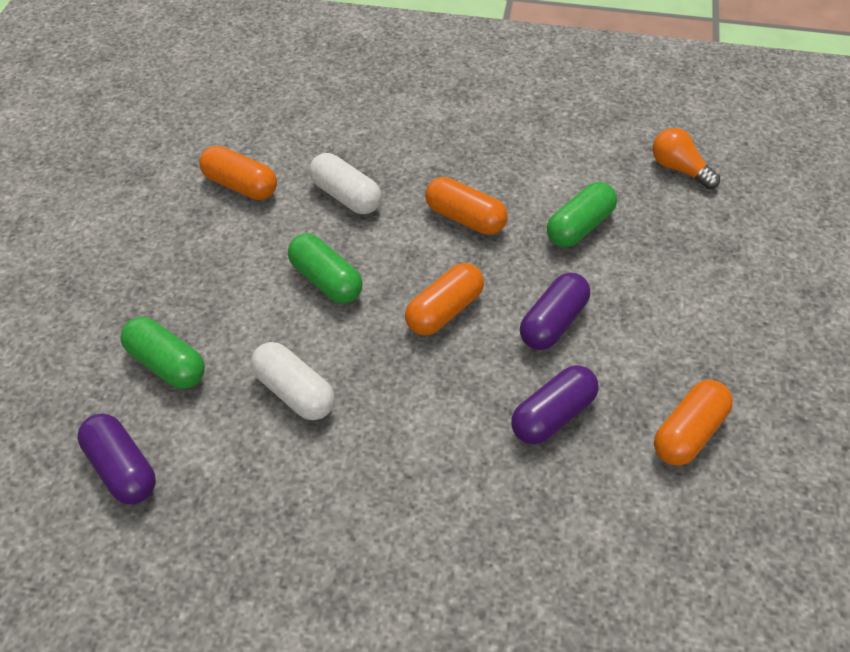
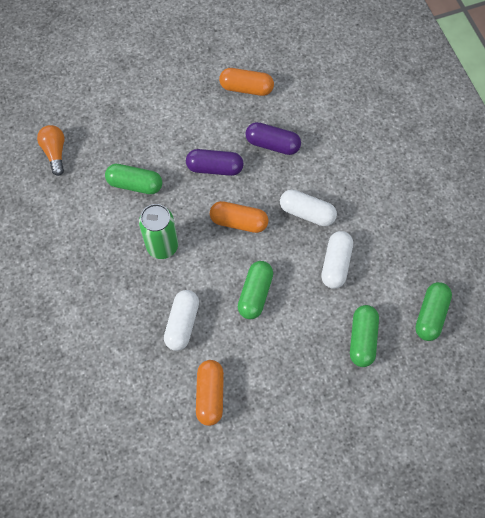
camera: 120 degrees left, 15 degrees up
(121, 469) = (430, 315): purple capsule -> green capsule
(401, 399) = (307, 213): none -> white capsule
(465, 218) = (162, 246): orange capsule -> green can
(679, 169) = (55, 152): orange light bulb -> orange light bulb turned 150 degrees clockwise

